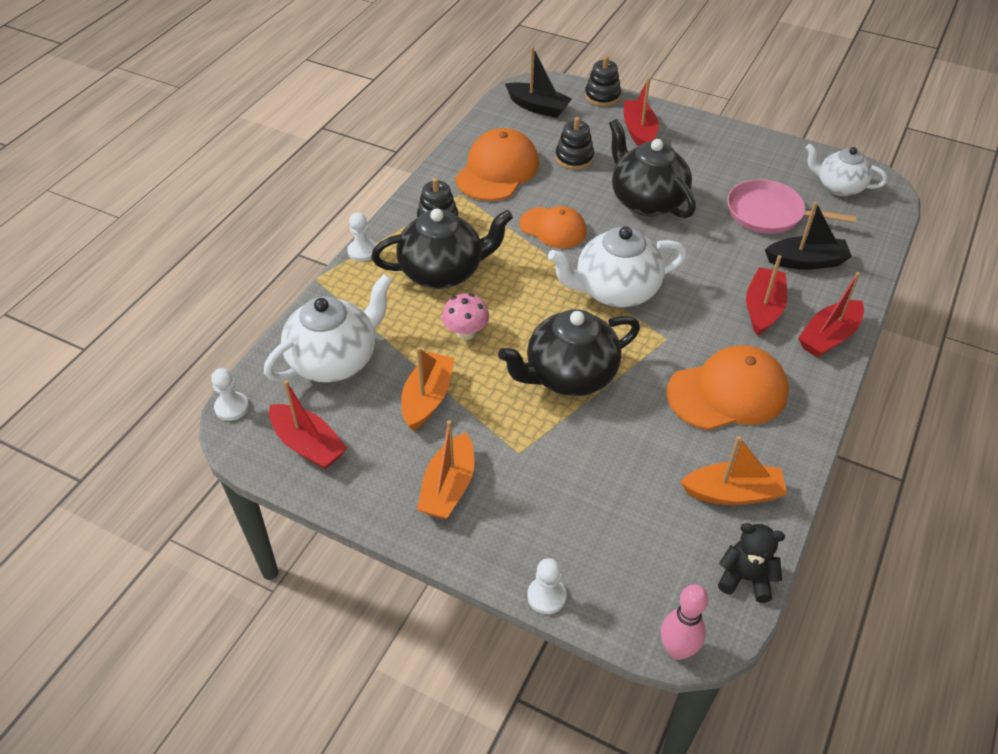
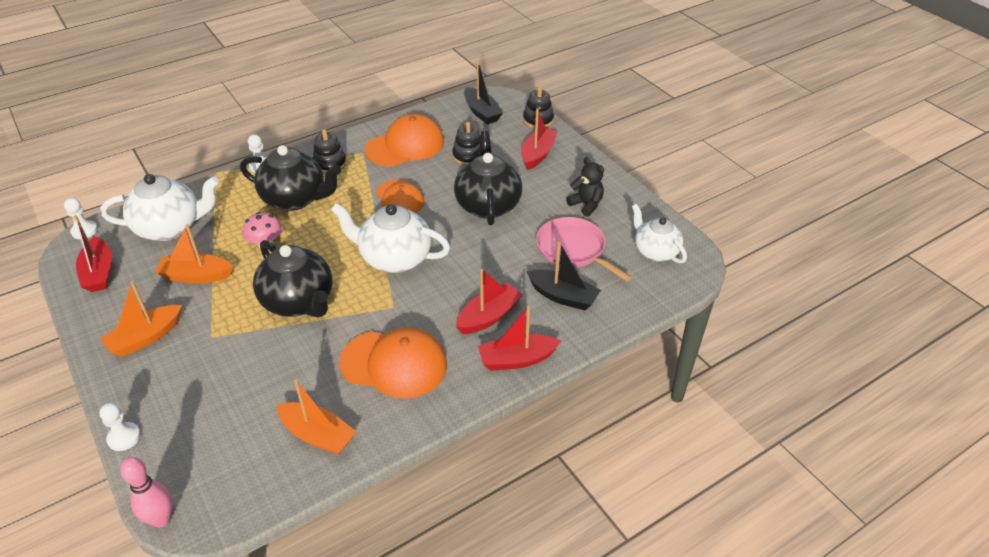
camera: 30 degrees right, 5 degrees down
(427, 398) = (196, 276): orange boat -> orange boat turned 135 degrees counterclockwise
(569, 376) = (299, 302): black teapot -> black teapot turned 135 degrees counterclockwise
(745, 578) = (259, 498): black teddy bear -> black teddy bear (586, 204)

